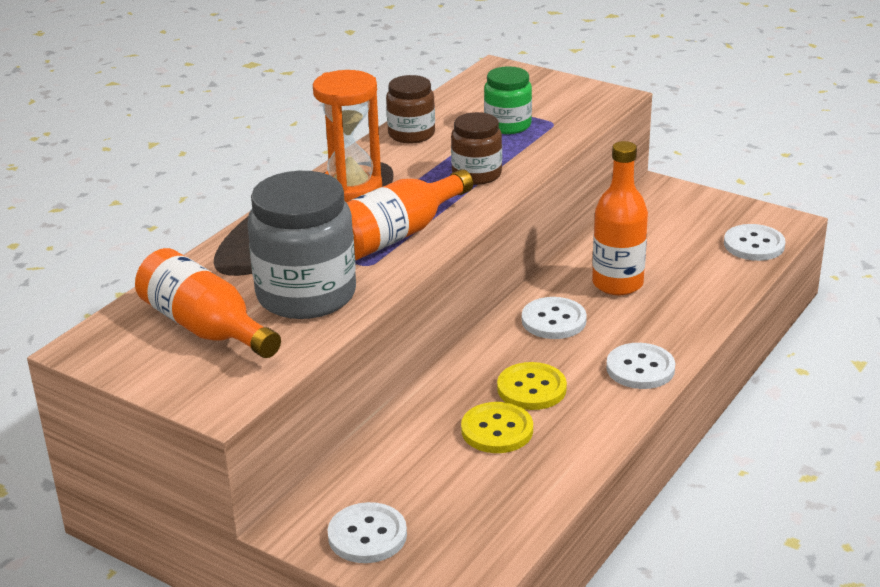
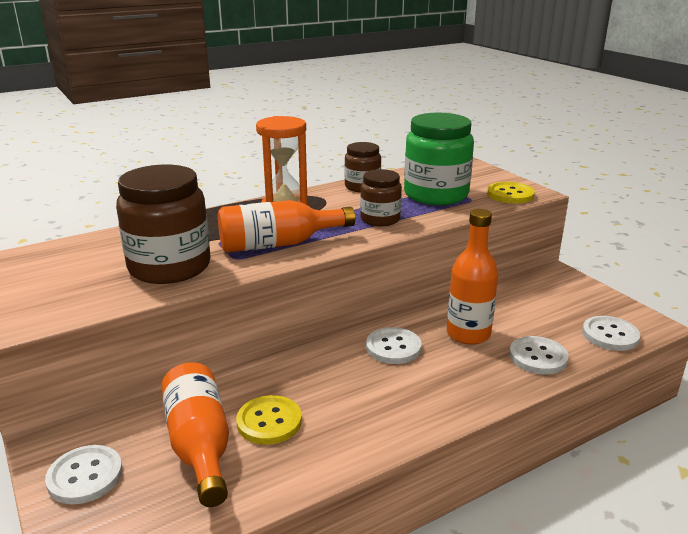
camera: 25 degrees right, 5 degrees down
(205, 328) = (80, 270): orange bottle -> orange bottle (200, 445)
(306, 295) = (169, 267): grey jar -> brown jar
(507, 125) = (436, 195): green jar -> green jar, size x1.76
(531, 388) = (328, 396): yellow button -> yellow button (510, 194)
(640, 368) = (431, 408): white button -> white button (538, 357)

